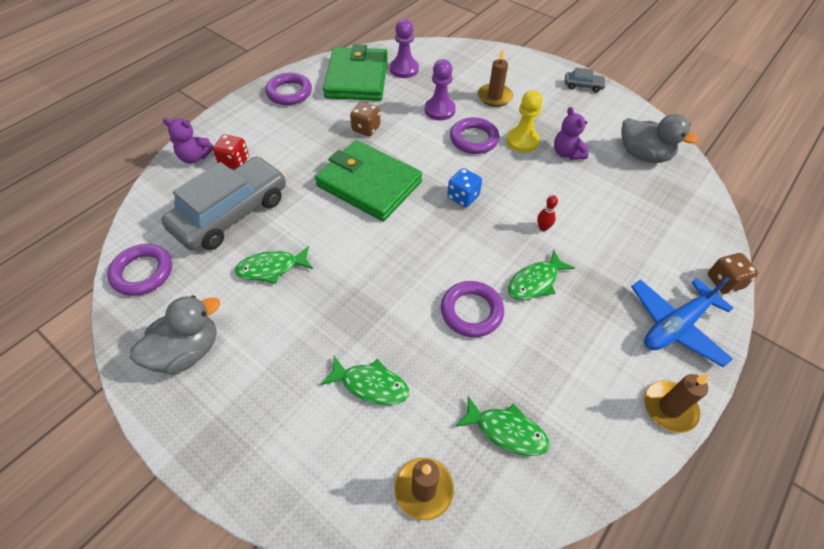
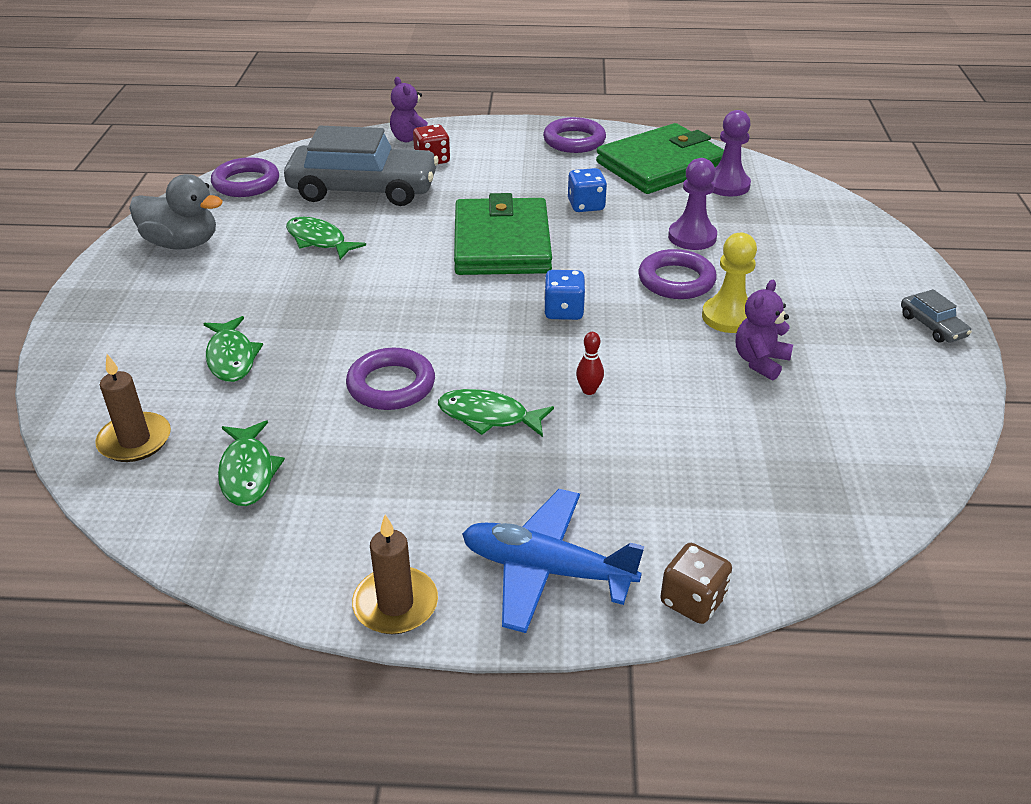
camera: 55 degrees right, 15 degrees down
(366, 128) = (586, 205): brown dice -> blue dice
(494, 97) = (782, 265): brown candle -> none
(643, 155) = (863, 433): grey duck -> none

